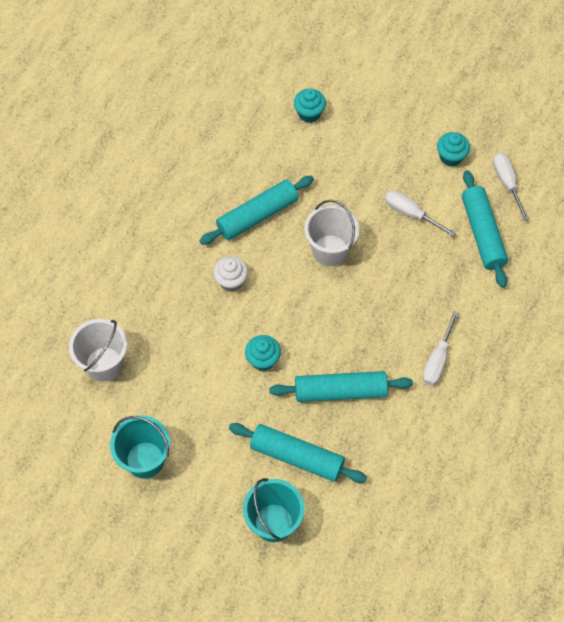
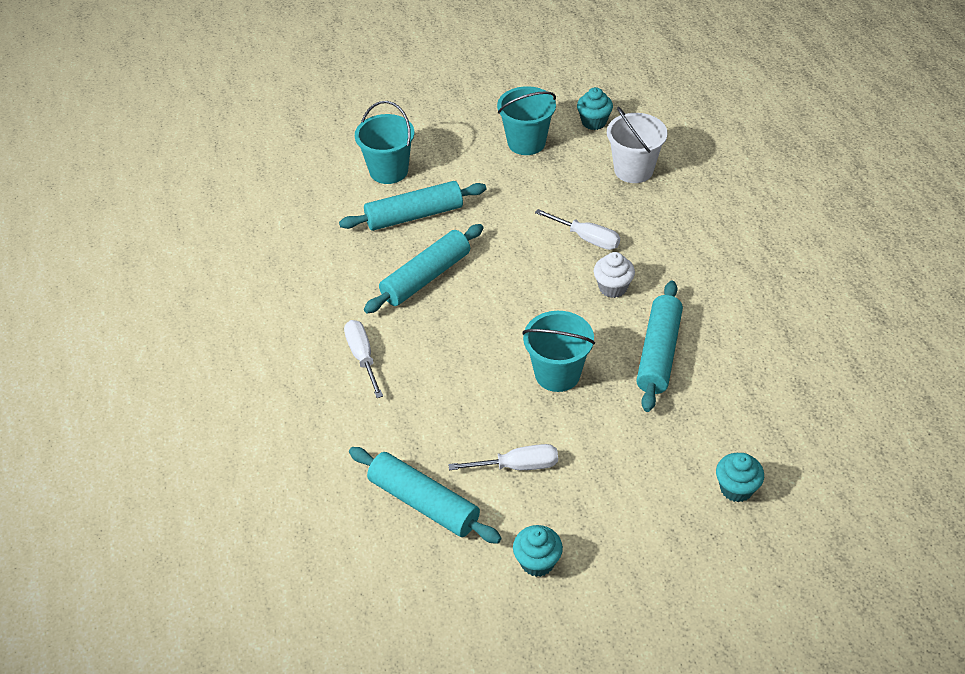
camera: 140 degrees right, 15 degrees down
(263, 360) = (515, 254): turquoise cupcake -> turquoise cupcake (594, 122)
(330, 250) = (557, 374): white bucket -> turquoise bucket
(507, 183) = (446, 580): white screwdriver -> white screwdriver (586, 238)

